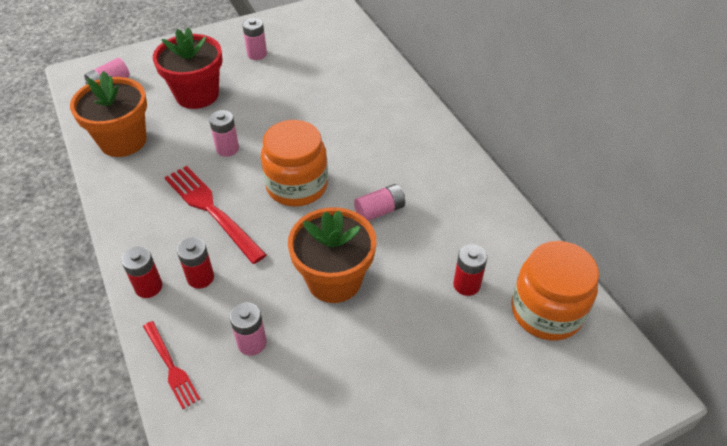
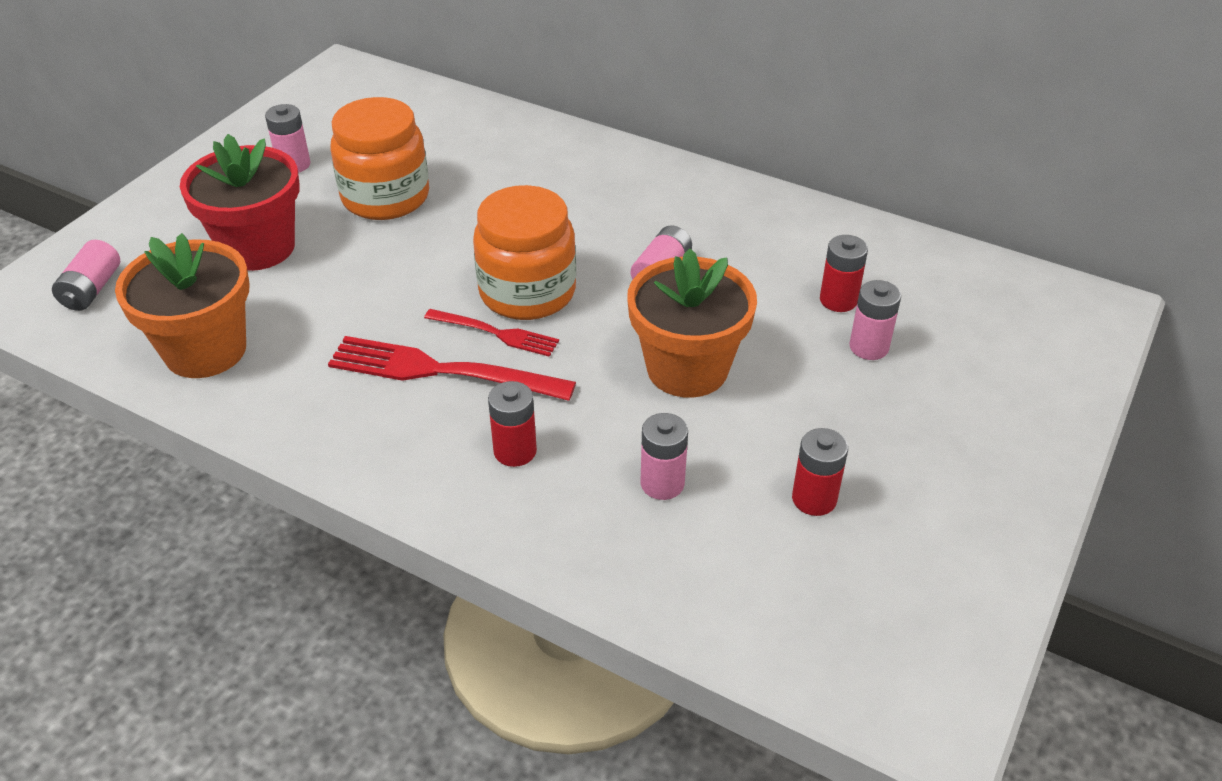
camera: 35 degrees left, 5 degrees down
(148, 287) = (454, 497): red battery -> red battery (814, 499)
(171, 367) = (589, 564): red fork -> red fork (497, 333)
(227, 149) = (381, 292): pink battery -> pink battery (869, 347)
(546, 311) = (943, 285): orange jar -> orange jar (385, 197)

